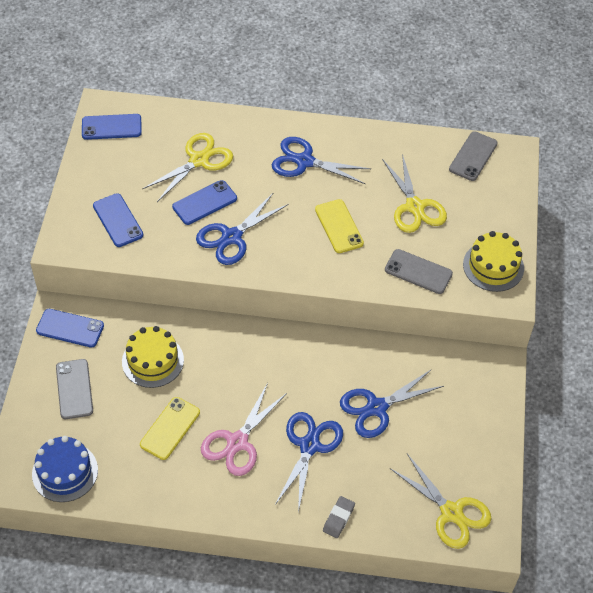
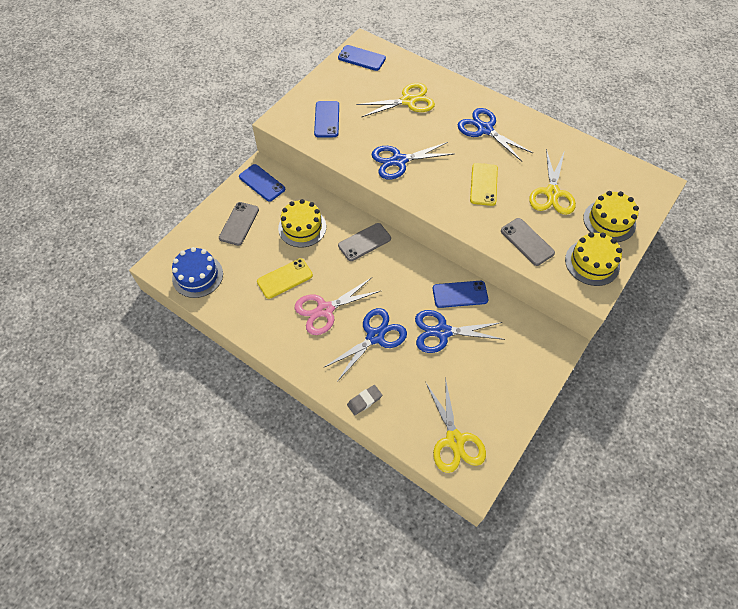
camera: 30 degrees right, 5 degrees up
(204, 203) = (394, 130): blue phone -> blue phone (460, 294)
(473, 156) = (622, 174): grey phone -> grey phone (364, 242)
(487, 214) = (609, 221): none -> yellow cake

